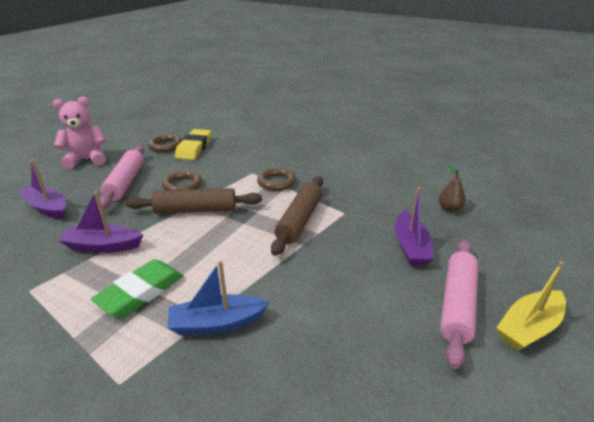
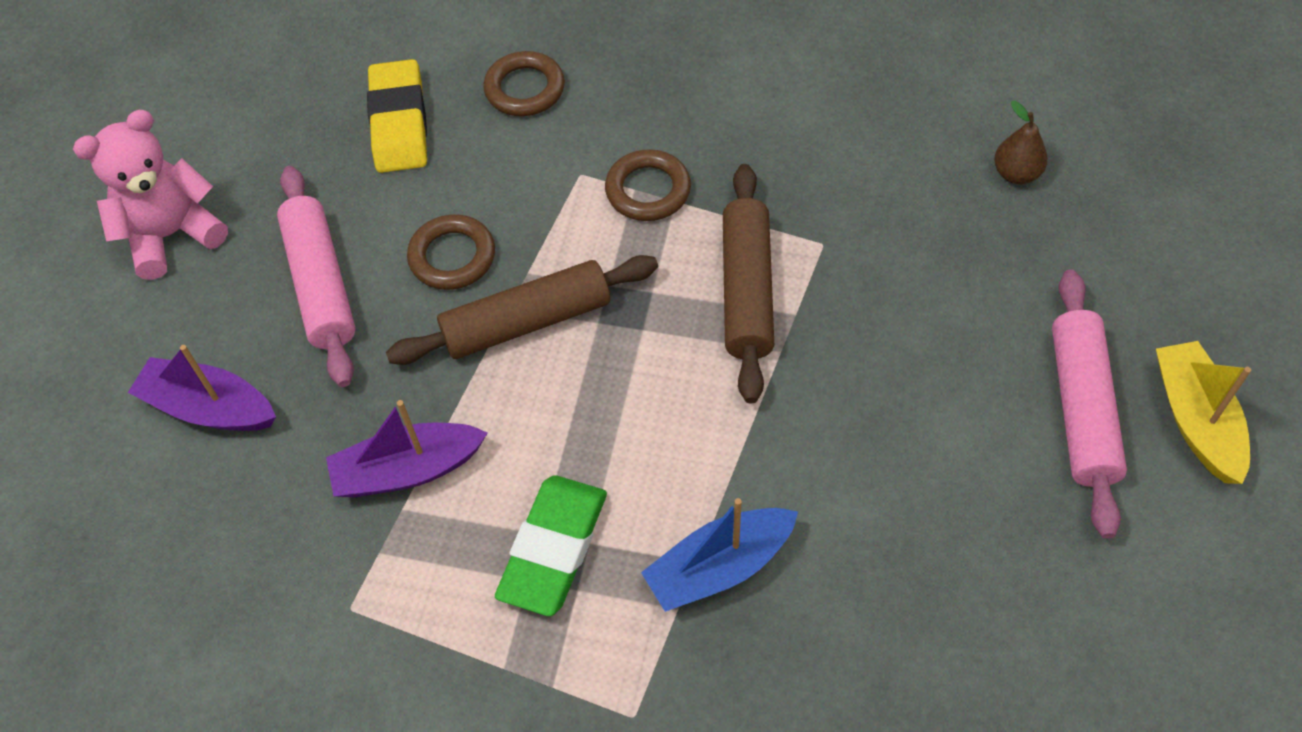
camera: 15 degrees left, 25 degrees up
(165, 146) = (325, 133): brown ring -> brown ring (525, 89)
(410, 247) = (973, 299): purple boat -> none
(529, 327) = (1195, 420): yellow boat -> yellow boat turned 135 degrees clockwise

